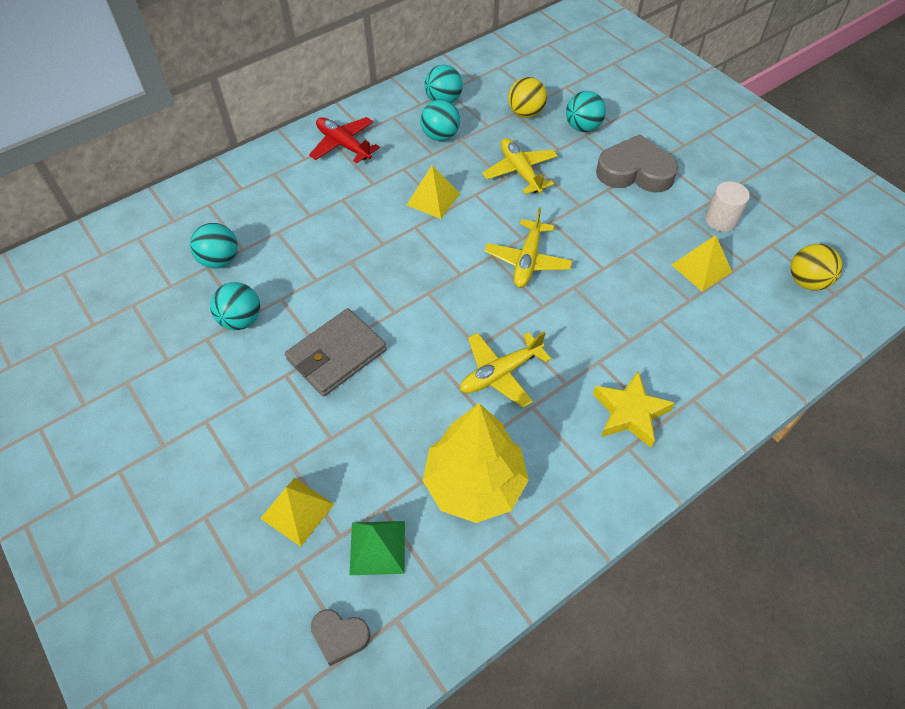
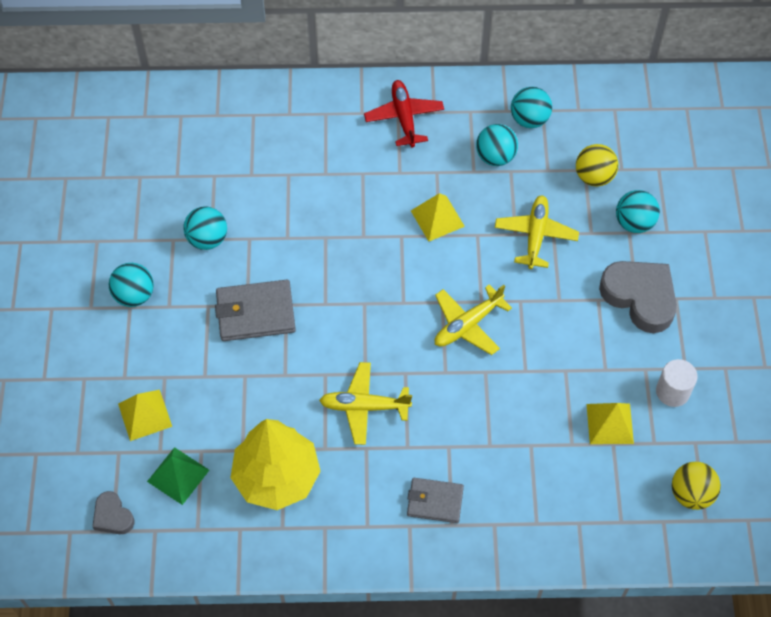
camera: 35 degrees right, 5 degrees up
(220, 260) = (227, 175): turquoise ball -> turquoise ball (134, 295)
(630, 413) = (435, 501): yellow star -> grey wallet

